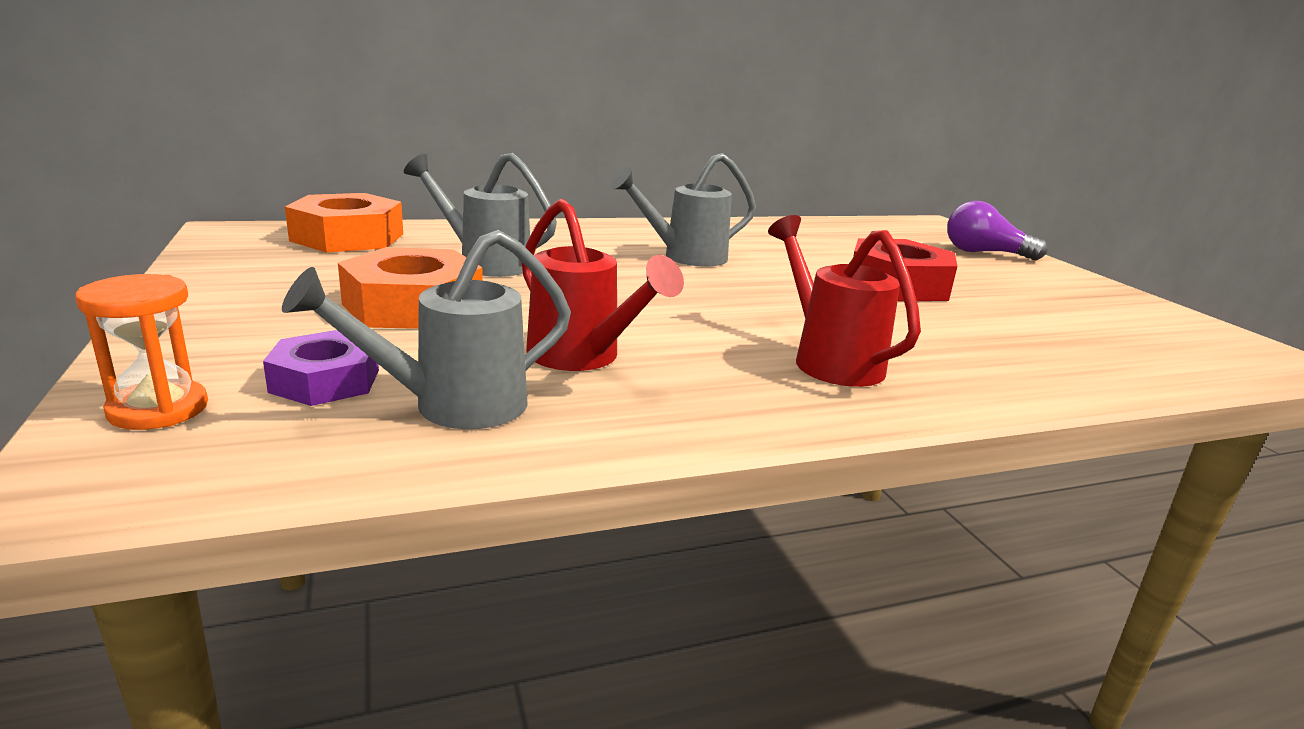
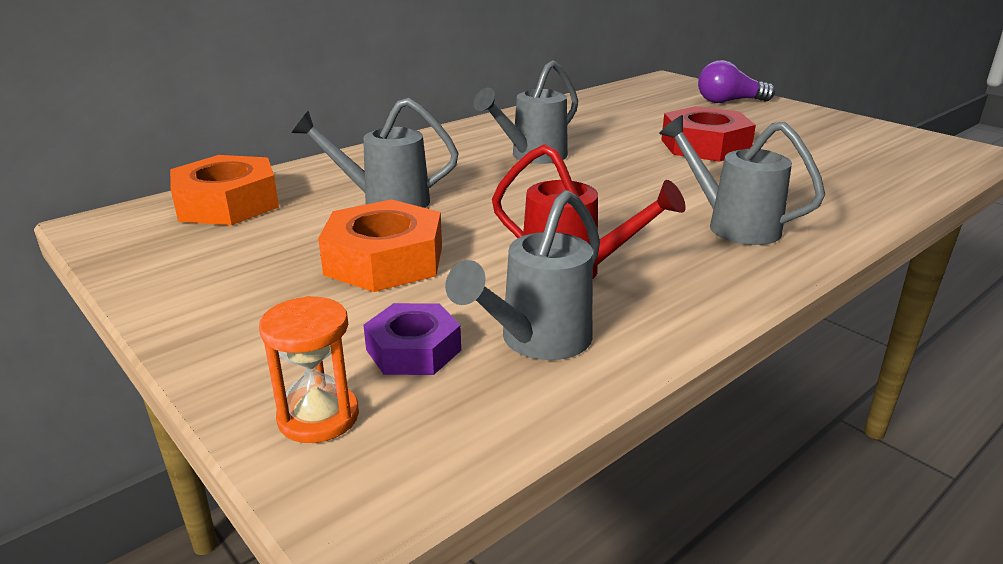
camera: 20 degrees left, 5 degrees up
(829, 359) = (732, 225): red watering can -> grey watering can

